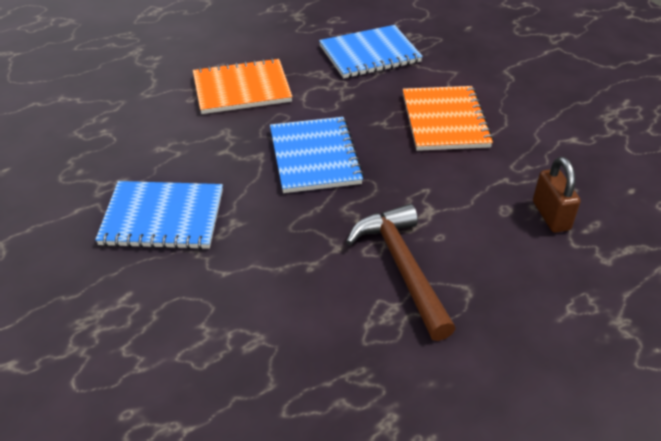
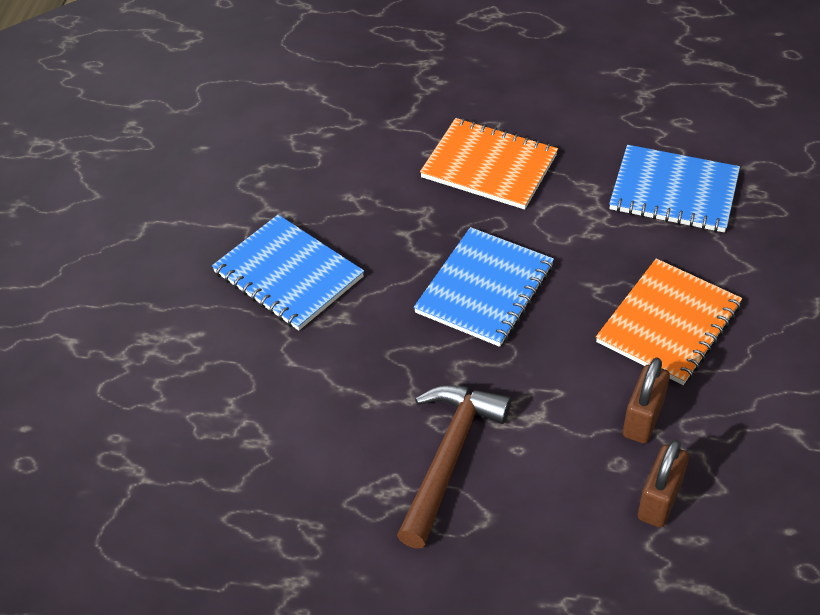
camera: 40 degrees right, 5 degrees up
(490, 177) = (643, 419): none -> brown padlock

